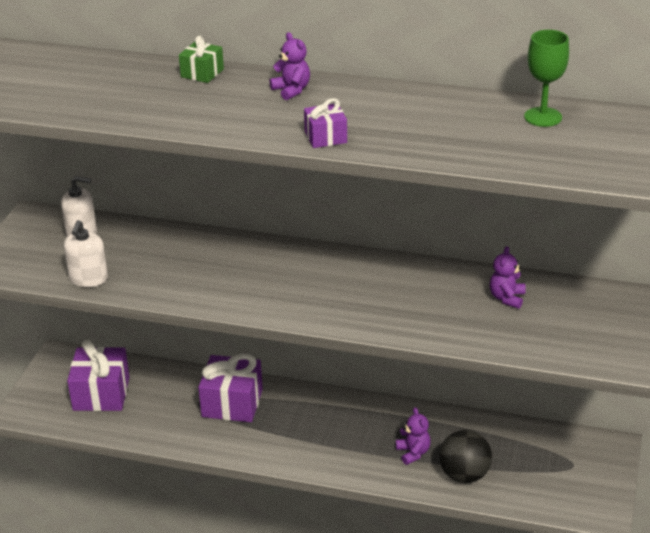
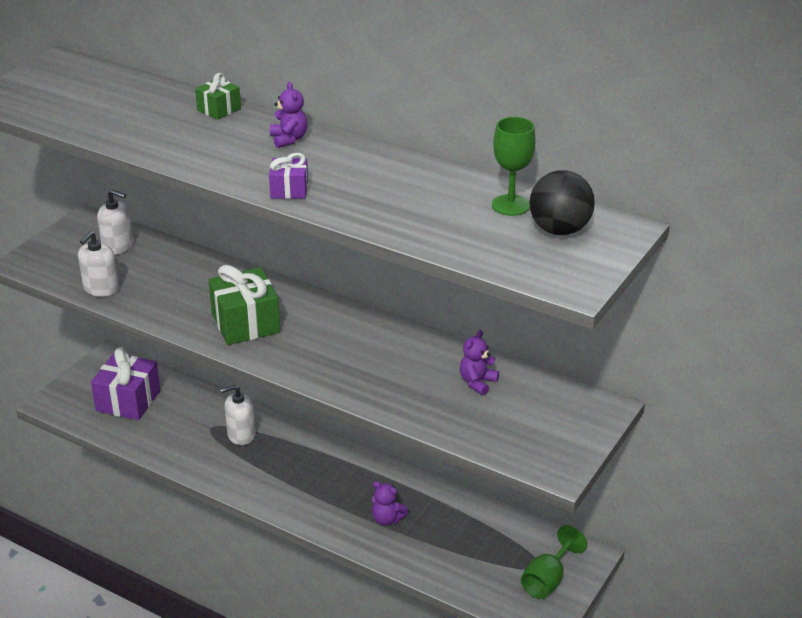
camera: 15 degrees right, 0 degrees up
(232, 403) = (241, 434): purple gift -> white soap dispenser
(255, 285) = (245, 323): none -> green gift
(413, 453) = (387, 519): purple teddy bear -> purple teddy bear turned 120 degrees clockwise
(464, 475) = (426, 552): black ball -> black ball (559, 230)
(587, 476) = (547, 580): none -> green goblet

